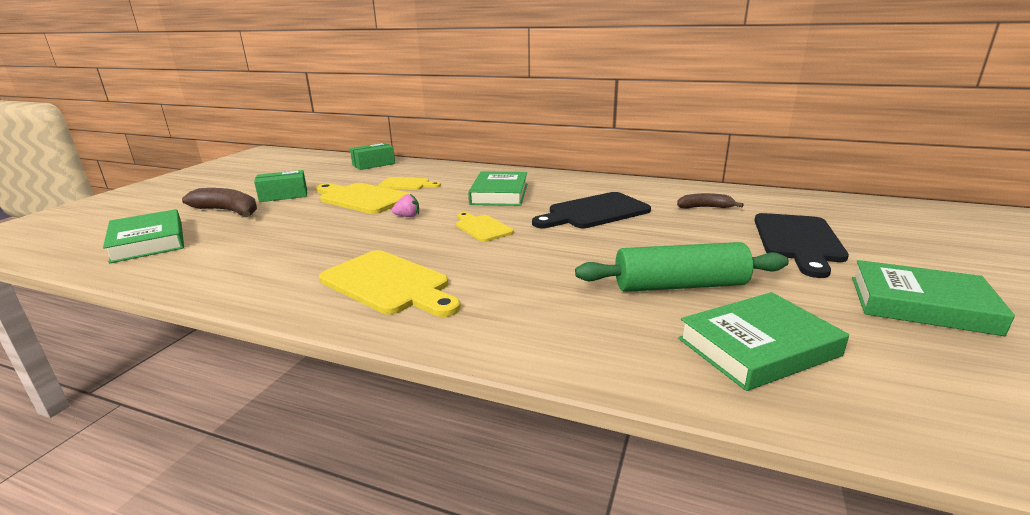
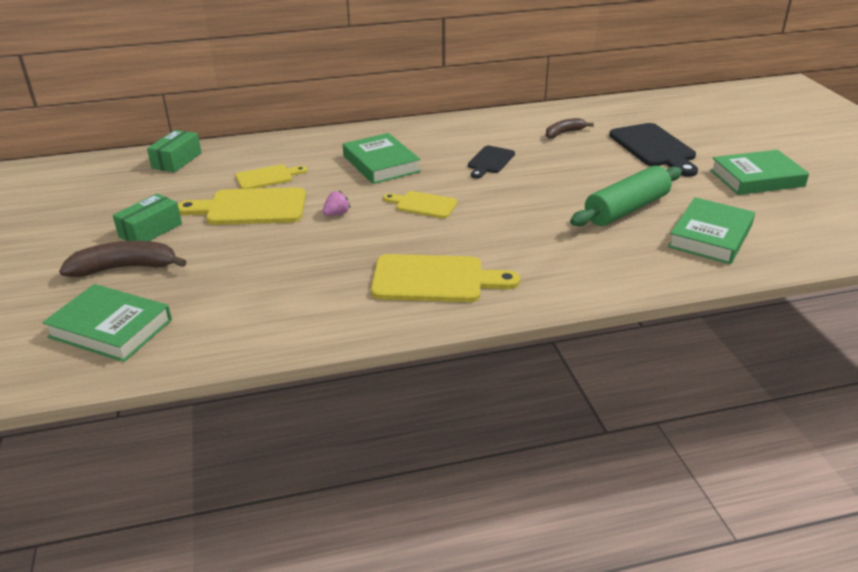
camera: 35 degrees left, 10 degrees up
(594, 212) = (490, 161): black cutting board -> black cutting board, size x0.59

